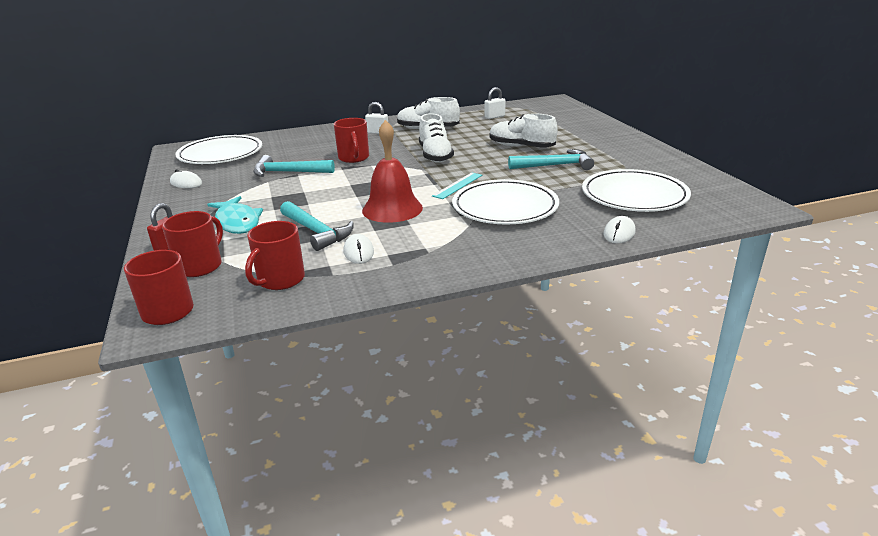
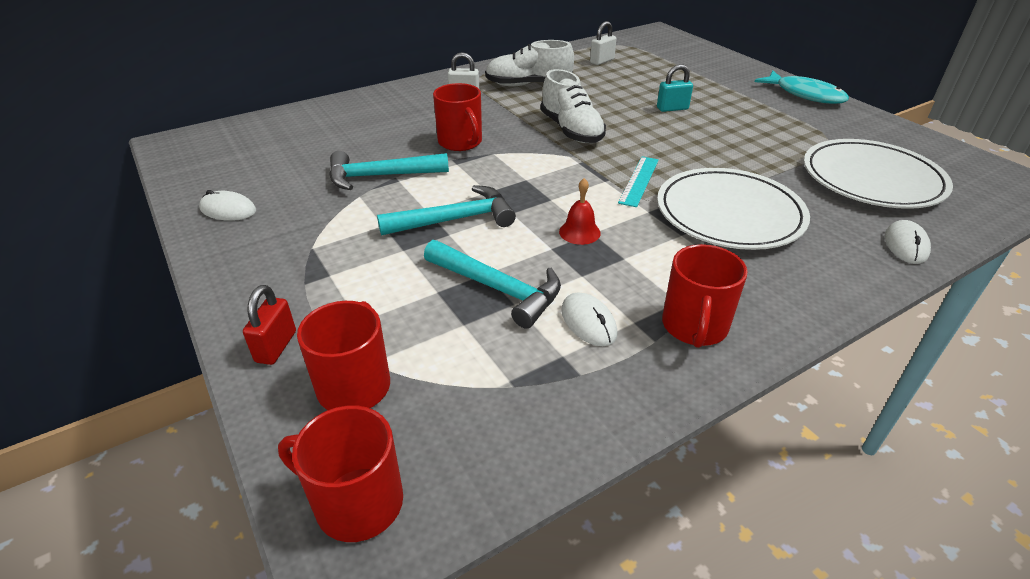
camera: 15 degrees left, 10 degrees up
(220, 154) = (252, 149): white plate -> none
(237, 222) = (361, 282): turquoise fish -> turquoise fish (805, 95)
(280, 280) = (506, 398): red mug -> red mug (694, 326)
(392, 209) = (579, 232): red bell -> red bell, size x0.47
(521, 147) = (672, 108): white shoe -> turquoise padlock
(555, 165) = (737, 137): turquoise hammer -> turquoise hammer (455, 220)

